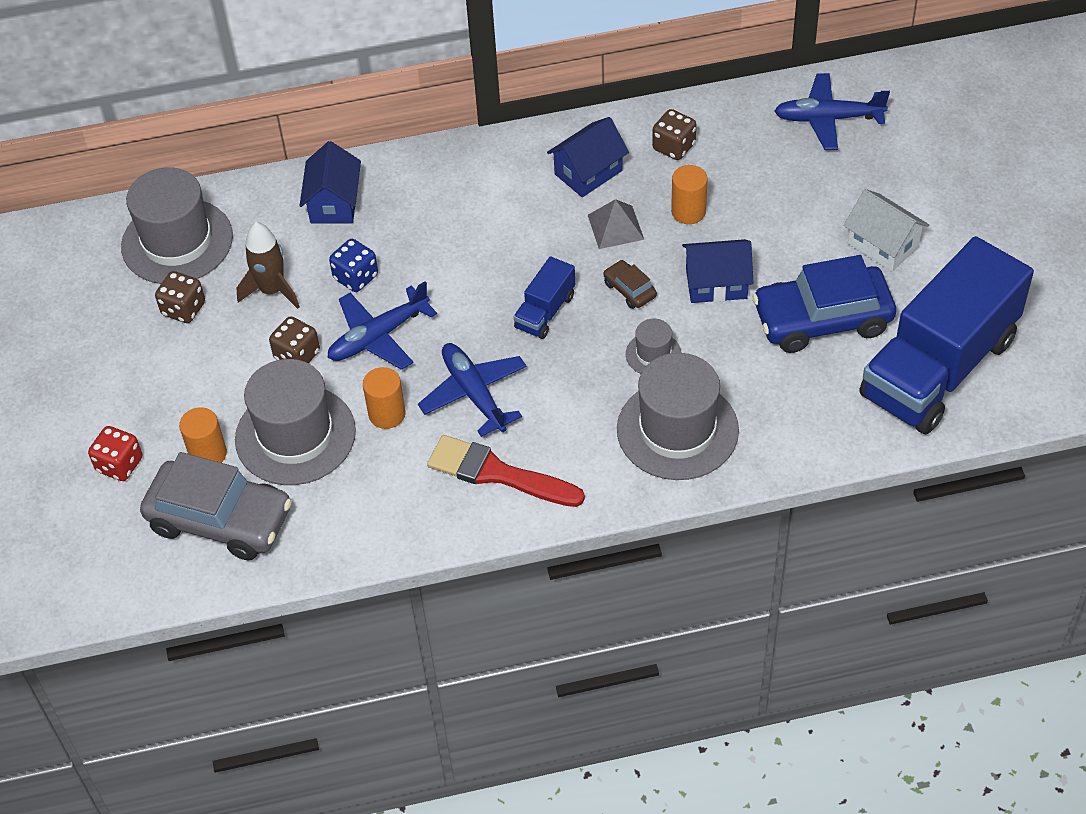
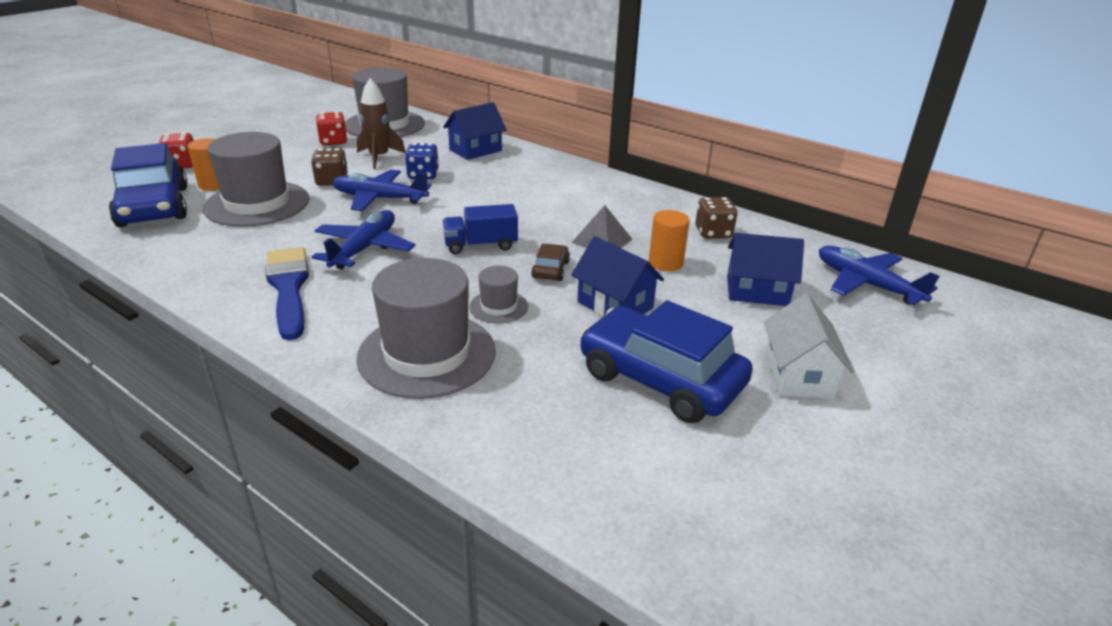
camera: 45 degrees right, 20 degrees down
(183, 309) = (333, 141): brown dice -> red dice
(220, 519) = (154, 207): grey car -> blue car
(387, 414) = (309, 225): orange cylinder -> none
(497, 473) = (289, 288): red brush -> blue brush
(588, 172) = (633, 212): blue house -> blue house (757, 291)
(939, 368) = (714, 494): blue truck -> none

